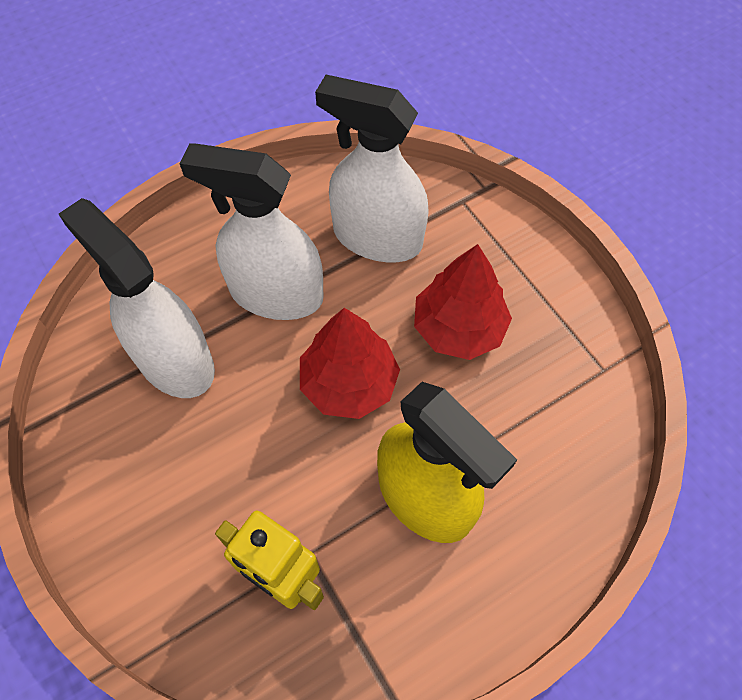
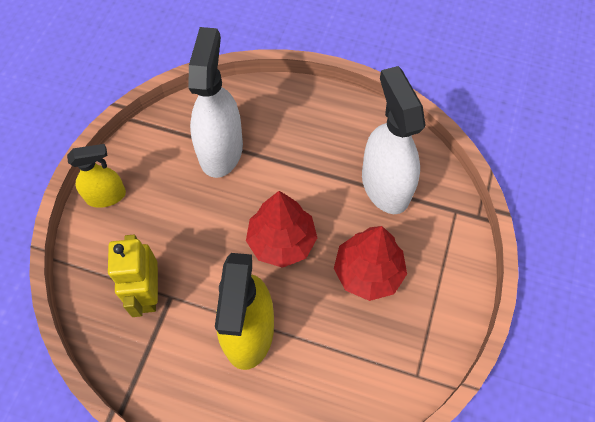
camera: 50 degrees right, 0 degrees up
(103, 535) = (106, 196): none -> yellow spray bottle
(275, 293) = (301, 164): white spray bottle -> none

